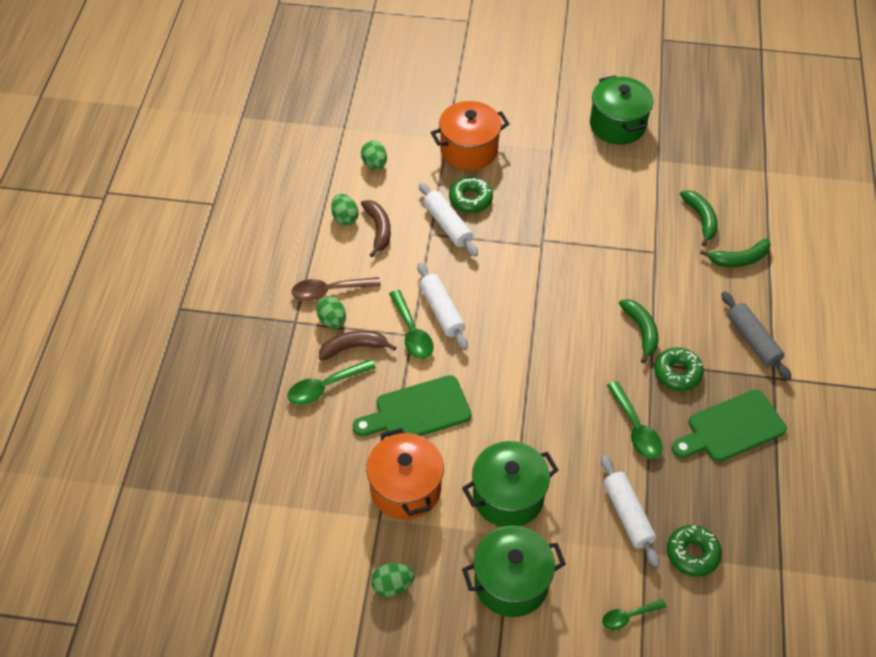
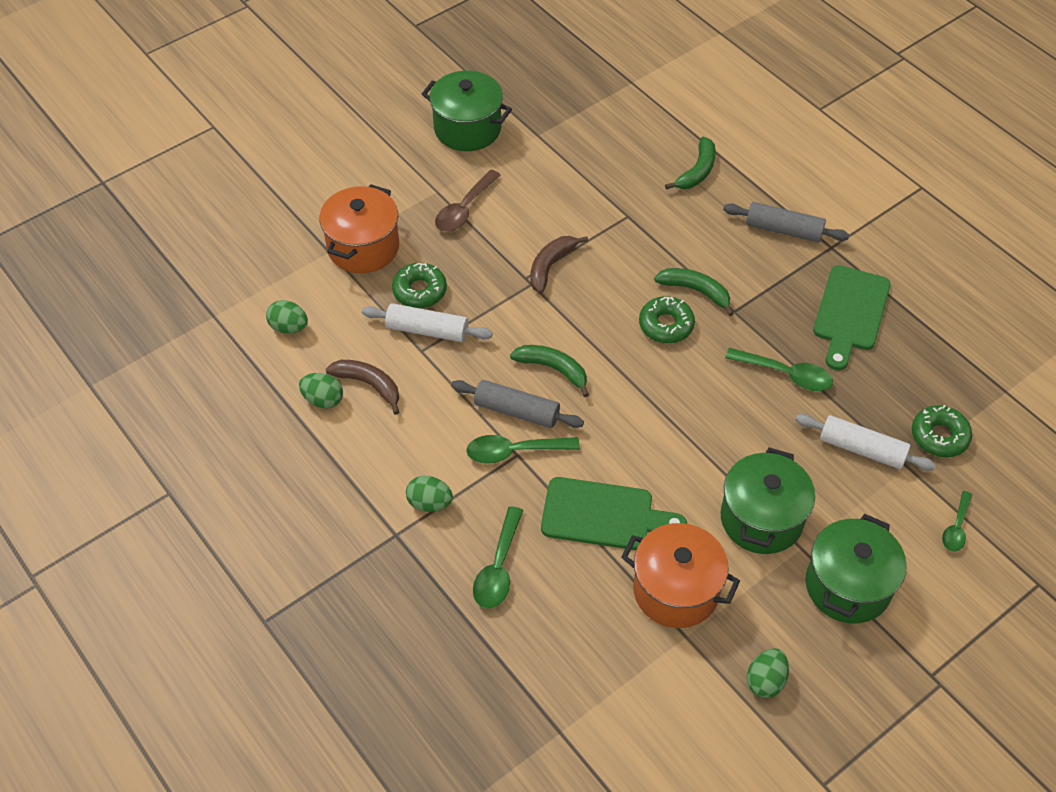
camera: 45 degrees left, 0 degrees up
(329, 291) = (393, 479): brown spoon -> brown spoon (464, 209)
(353, 347) = (479, 510): brown banana -> brown banana (550, 266)
(412, 332) = (514, 451): green spoon -> green spoon turned 150 degrees clockwise
(418, 411) = (604, 515): green cutting board -> green cutting board turned 105 degrees counterclockwise
(441, 311) = (516, 411): white rolling pin -> grey rolling pin
(677, 373) = (762, 302): green donut -> green donut (666, 325)
(701, 219) = (630, 160): green banana -> green banana (553, 369)

